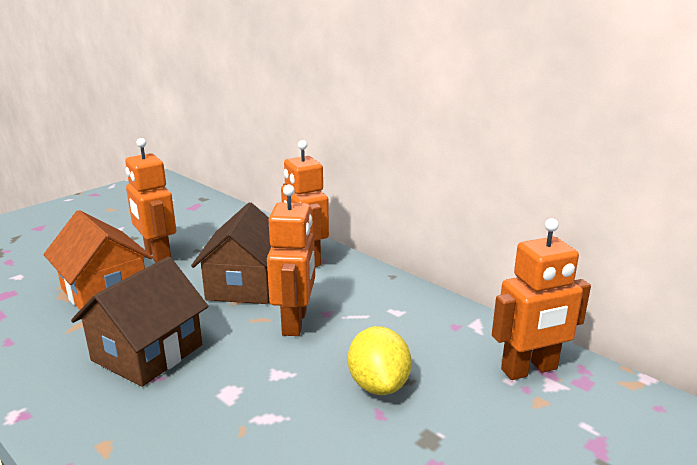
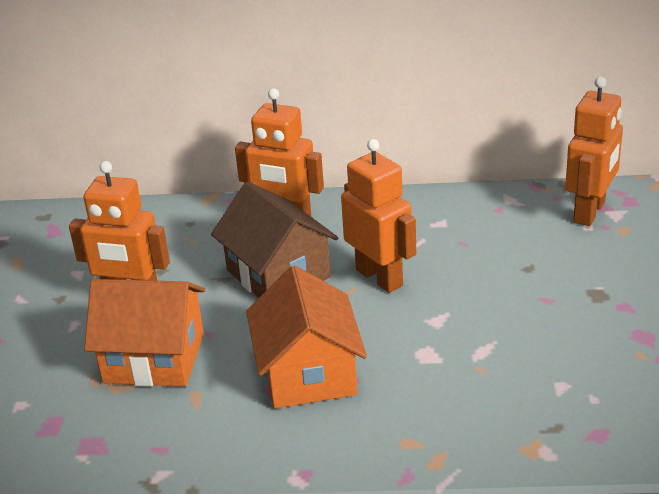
camera: 40 degrees left, 10 degrees up
(147, 352) = (308, 373): brown house -> orange house
(378, 385) = (516, 282): yellow lemon -> none

